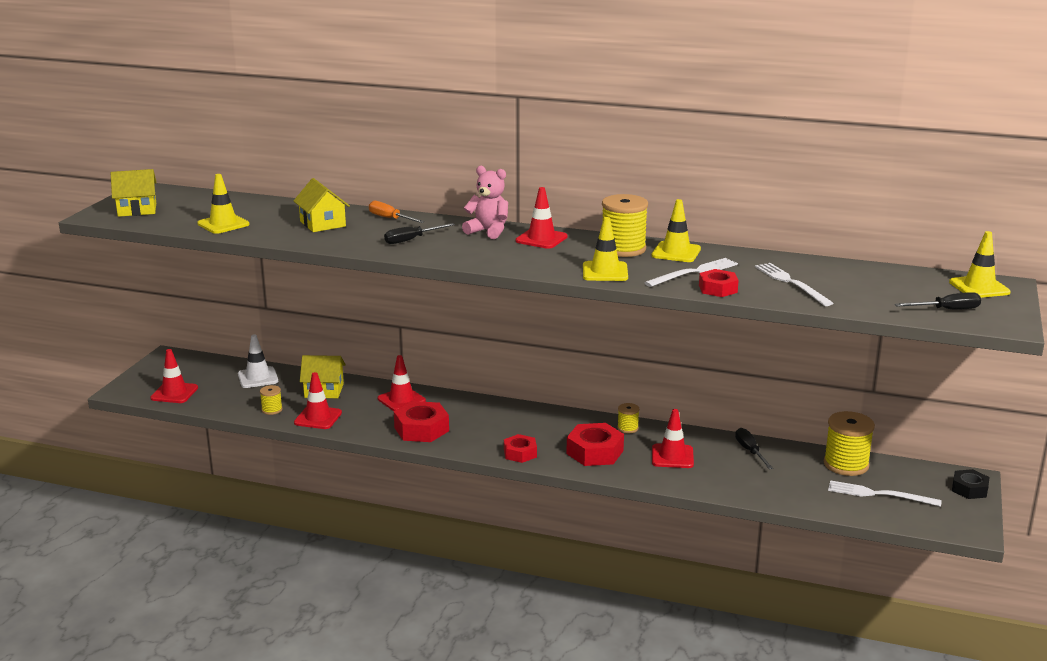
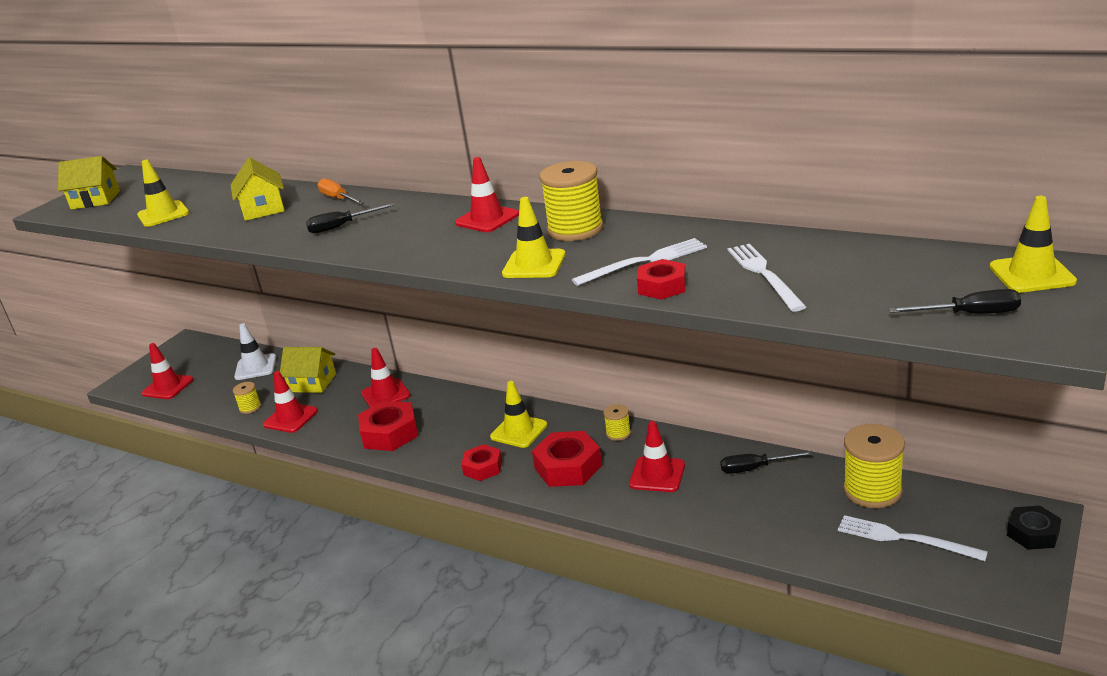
camera: 15 degrees right, 5 degrees up
(488, 231) = (433, 211): pink teddy bear -> none
(676, 252) = (637, 232): yellow traffic cone -> yellow traffic cone (519, 431)
(750, 451) = (755, 468): black screwdriver -> black screwdriver turned 90 degrees counterclockwise

